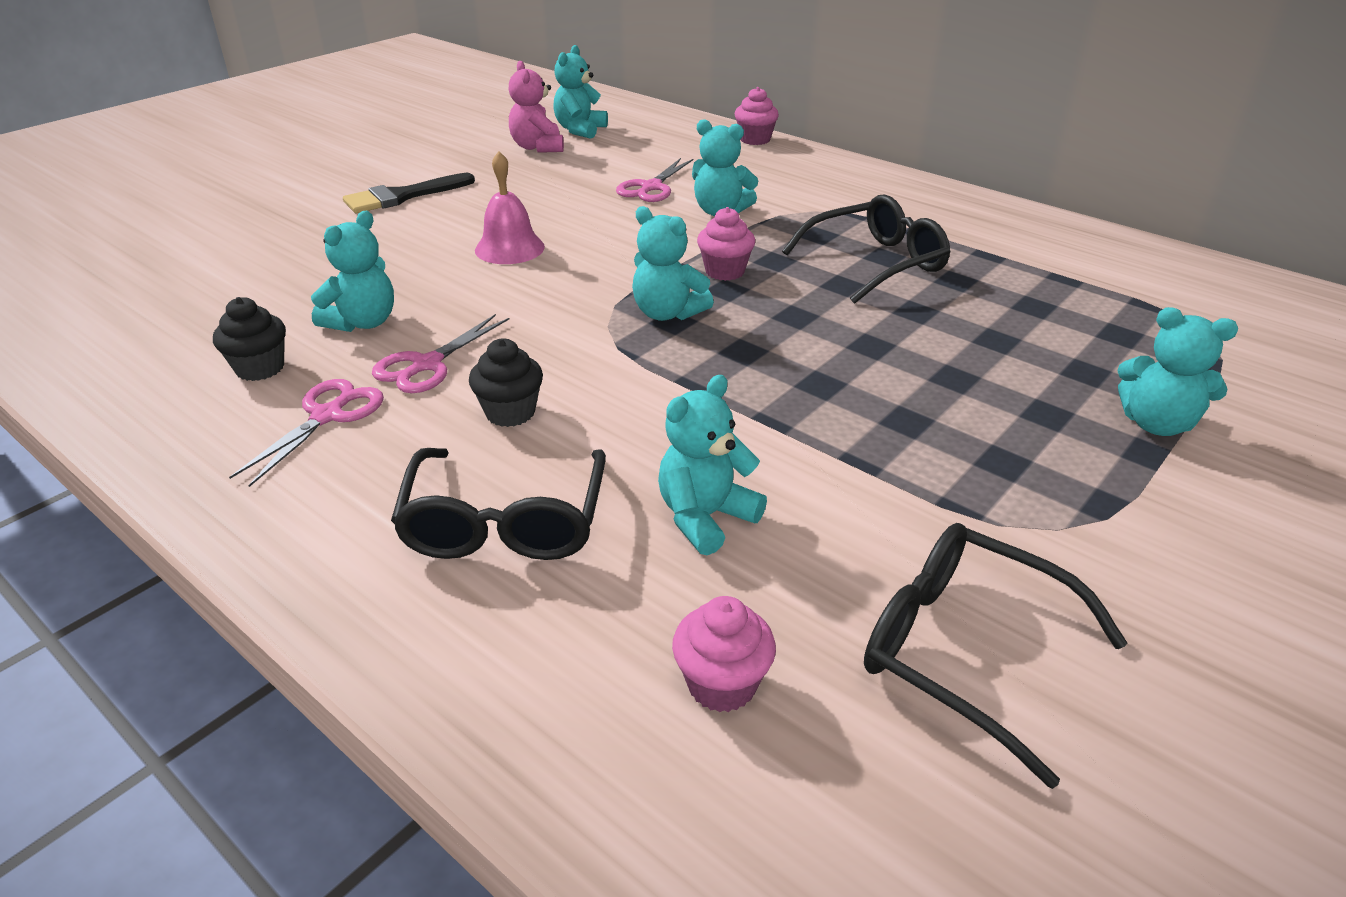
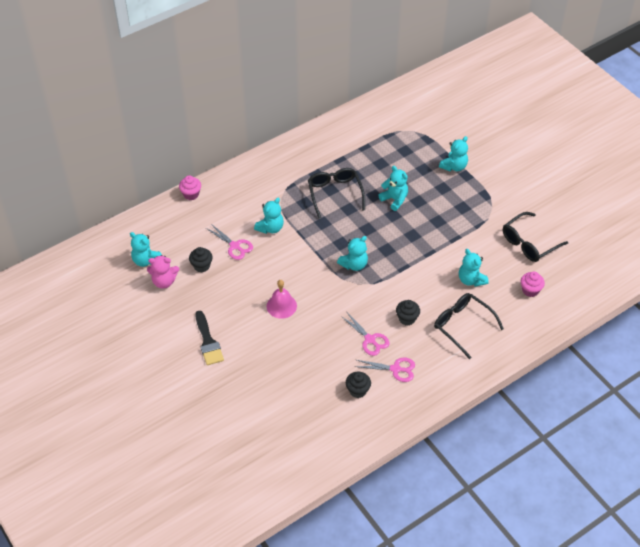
camera: 75 degrees left, 15 degrees up
(327, 416) = (395, 369): pink scissors -> pink scissors turned 150 degrees clockwise
(363, 322) = (332, 358): turquoise teddy bear -> turquoise teddy bear (394, 199)
(505, 522) = (462, 325): black glasses -> black glasses turned 150 degrees counterclockwise
(587, 168) = (201, 266): none -> black cupcake
(725, 271) = (326, 240): pink cupcake -> none

